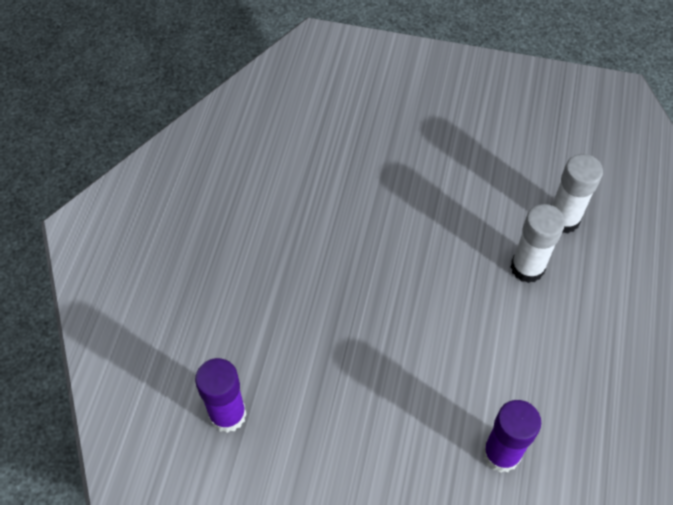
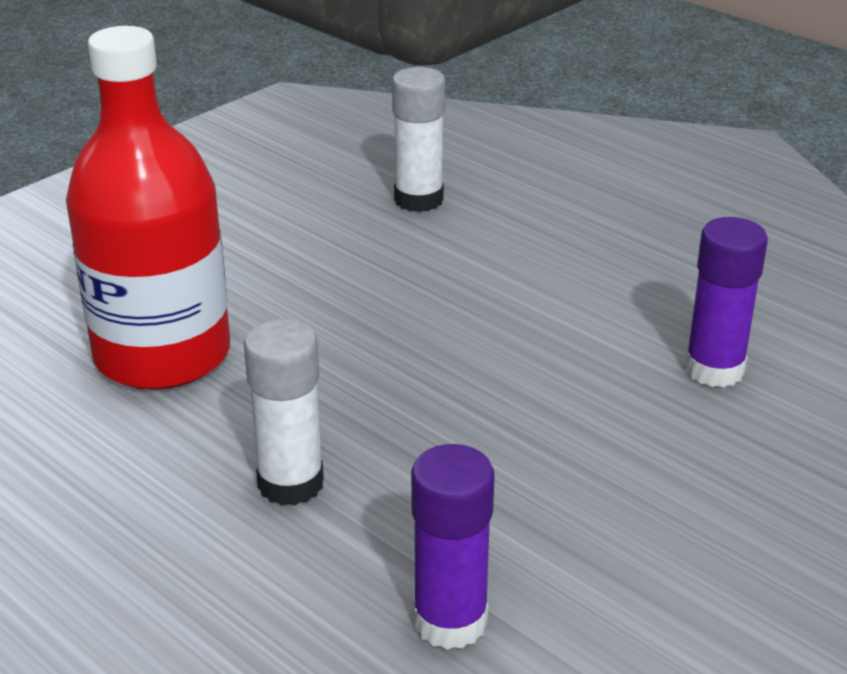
camera: 60 degrees left, 25 degrees down
(336, 190) = (162, 355): none -> red bottle
(527, 268) = (461, 249): white glue stick -> white glue stick (290, 483)

